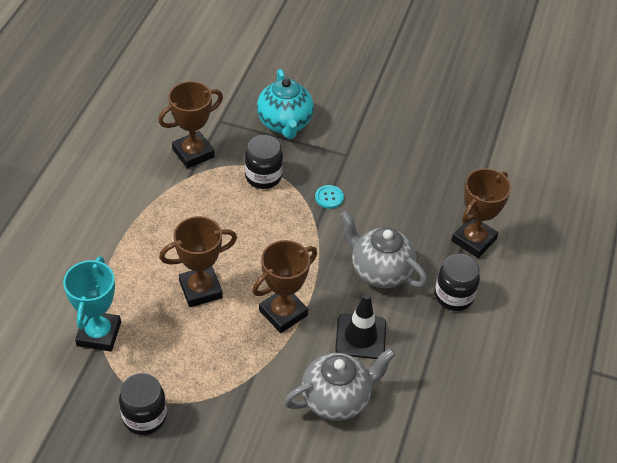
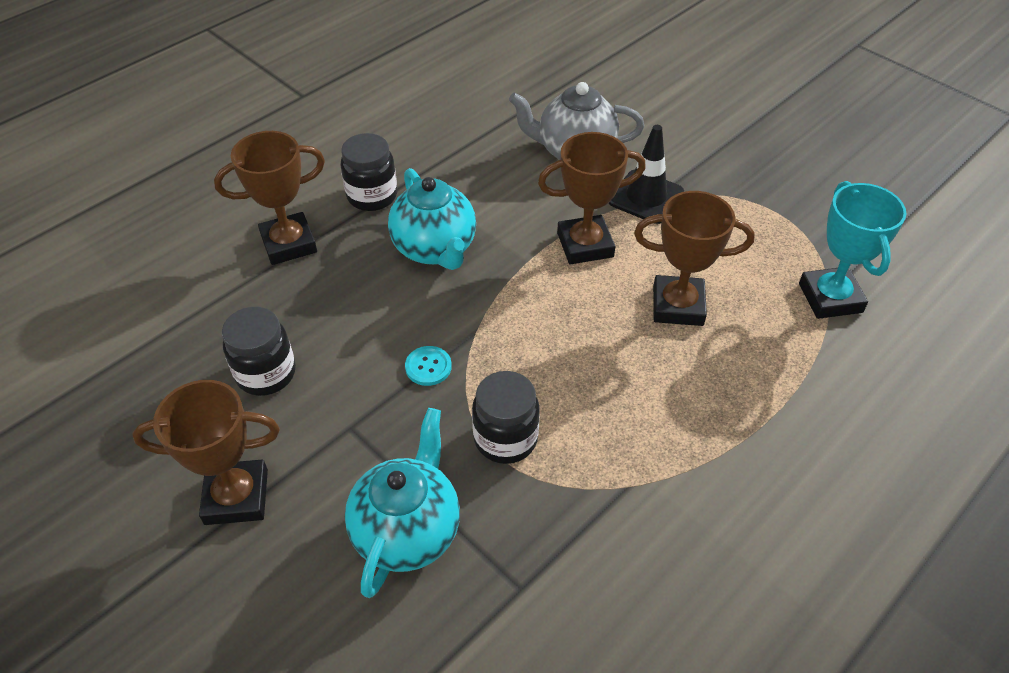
camera: 150 degrees left, 0 degrees up
(99, 334) = (830, 298): turquoise trophy -> turquoise trophy turned 45 degrees counterclockwise
(144, 417) = (791, 200): black jar -> black jar (266, 373)
(193, 153) = (601, 532): brown trophy -> brown trophy (236, 497)
(360, 336) = (510, 194): black traffic cone -> black traffic cone (646, 197)
(380, 271) = (435, 249): grey teapot -> turquoise teapot

